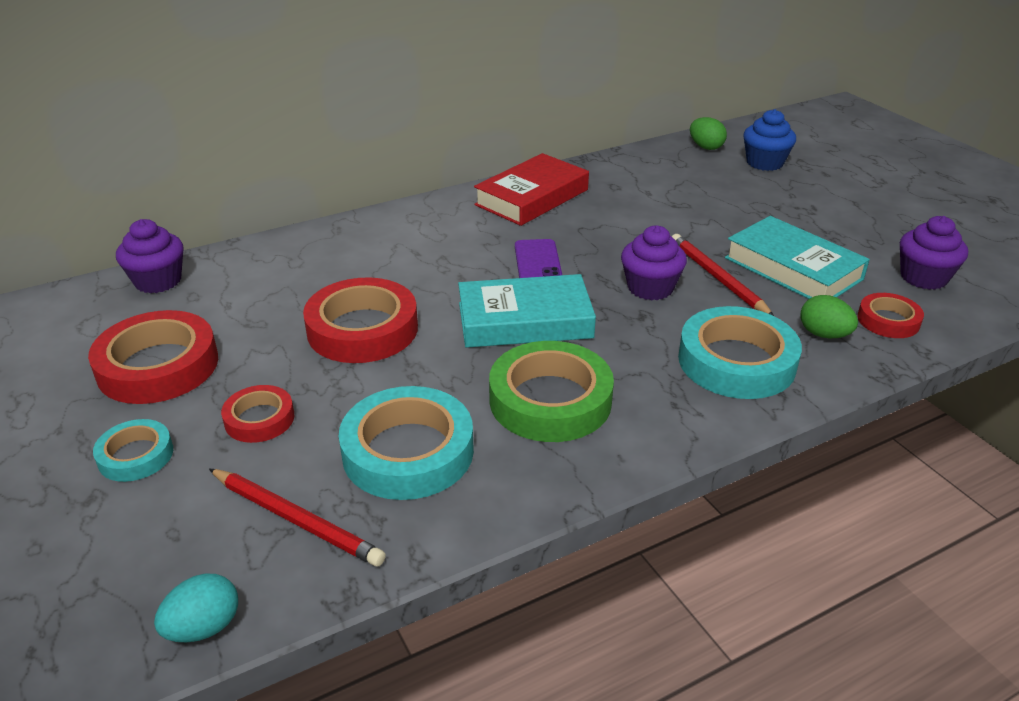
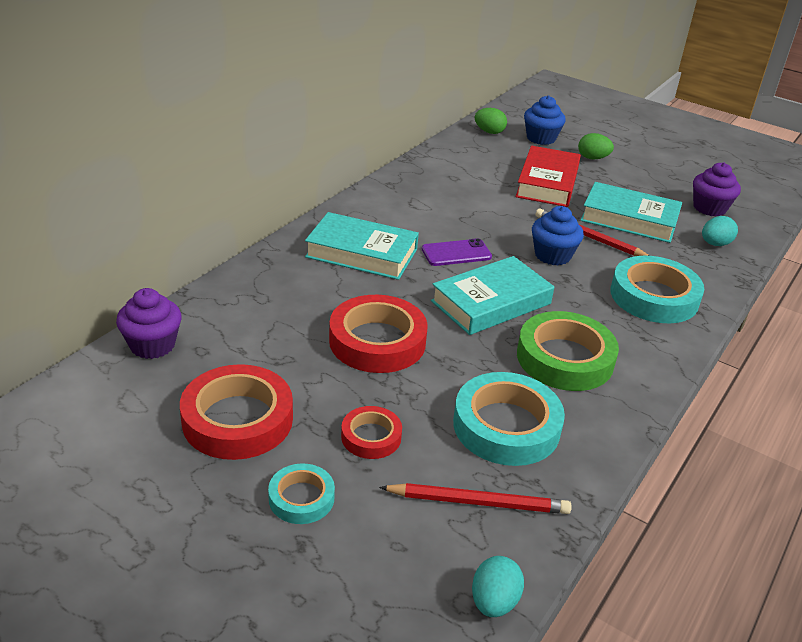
camera: 30 degrees left, 0 degrees up
(436, 241) = (361, 253): none -> turquoise book
(532, 197) = (400, 199): red book -> red book (547, 183)
(537, 262) = (456, 253): purple phone -> purple phone turned 75 degrees counterclockwise
(650, 288) = (552, 255): purple cupcake -> blue cupcake
(823, 334) = (687, 263): green egg -> green egg (592, 158)
(888, 320) = (715, 244): red tape -> turquoise egg

